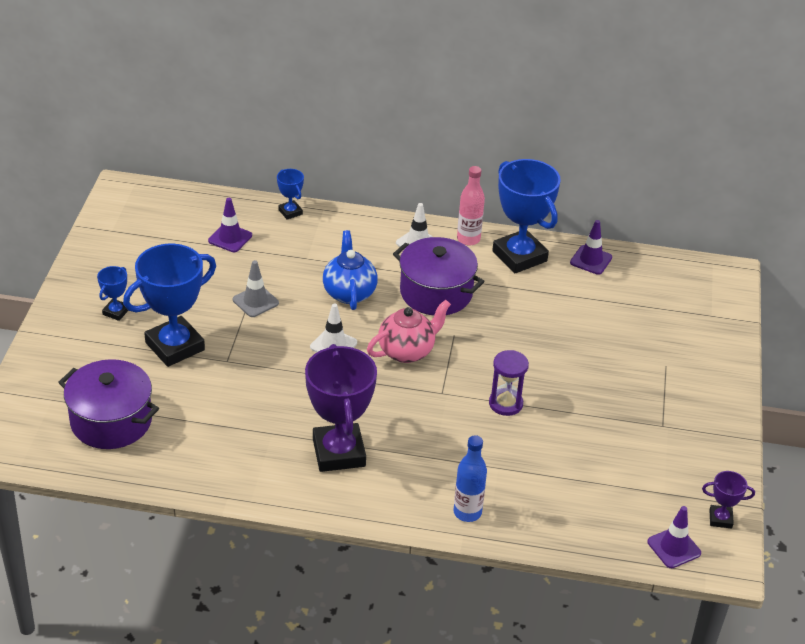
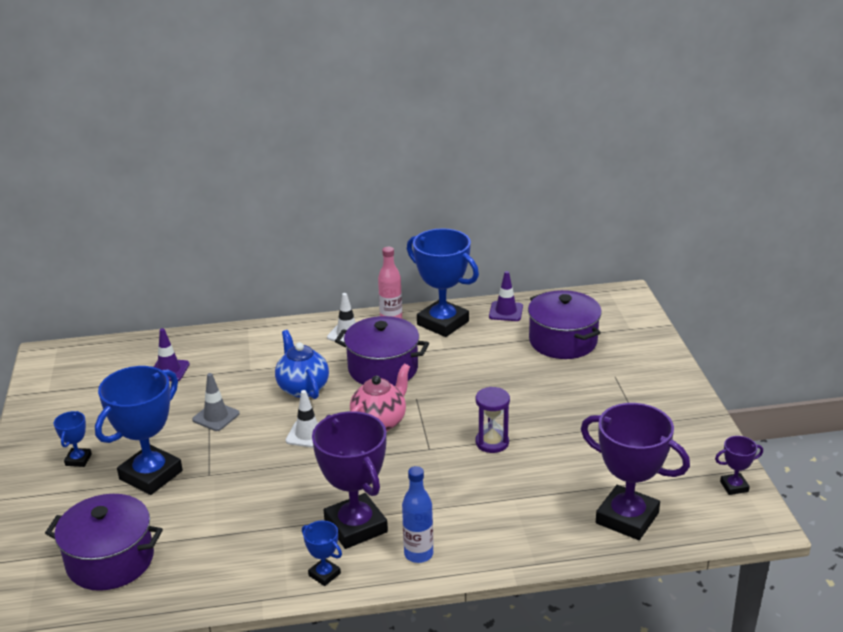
camera: 15 degrees left, 10 degrees down
(290, 212) = (218, 336): blue trophy -> blue trophy (324, 574)
(467, 512) = (505, 546): blue bottle -> blue bottle (418, 554)
(597, 519) = (627, 518): none -> purple trophy
(633, 311) = (563, 341): none -> purple pot
(674, 547) = (708, 522): purple traffic cone -> none

